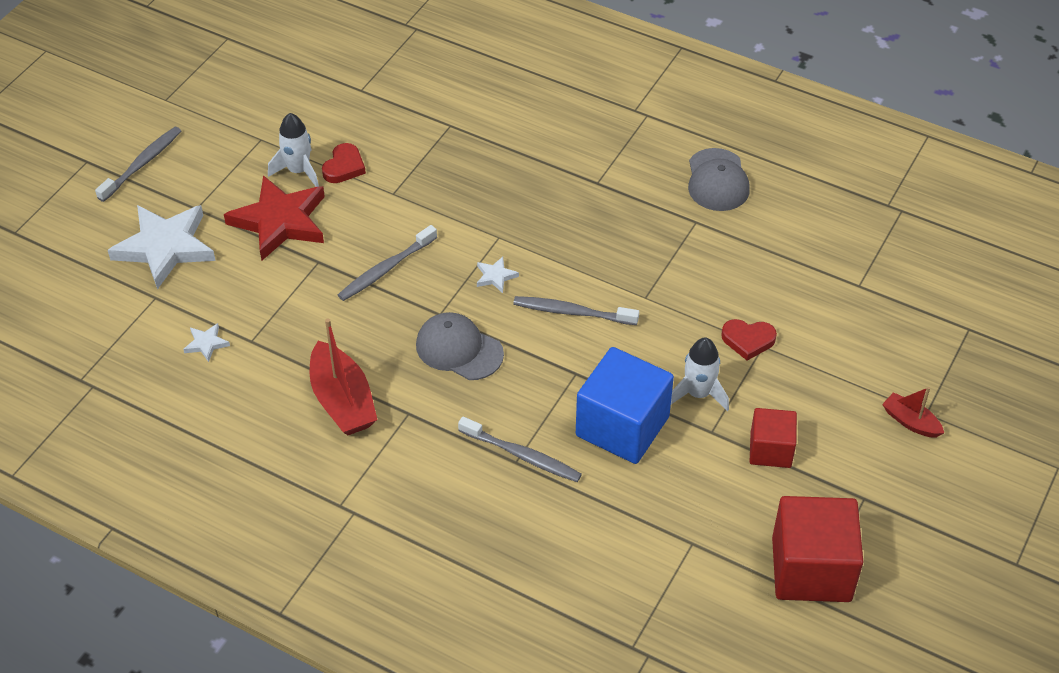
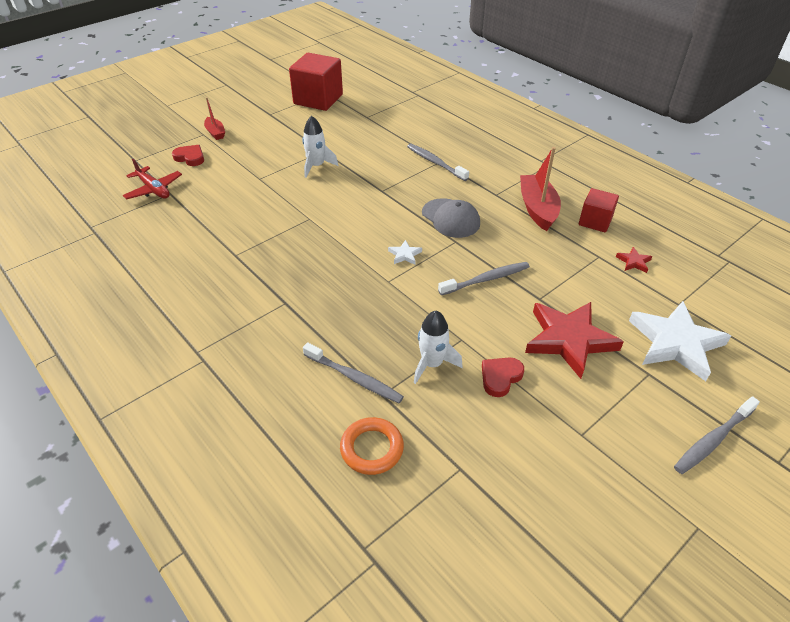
camera: 160 degrees left, 5 degrees down
(206, 343) = (633, 262): white star -> red star
(298, 171) = (545, 385): white rocket -> white rocket (432, 364)
(440, 84) = (372, 448): none -> orange ring
(572, 312) = (363, 221): grey toothbrush -> grey toothbrush (354, 378)
(622, 426) = (370, 162): blue cube -> none
(717, 180) = (192, 279): grey cap -> none
(748, 340) = (265, 183): red heart -> red heart (190, 157)
(770, 450) = (298, 138): red cube -> red cube (595, 221)
(886, 285) = (154, 189): none -> red plane

